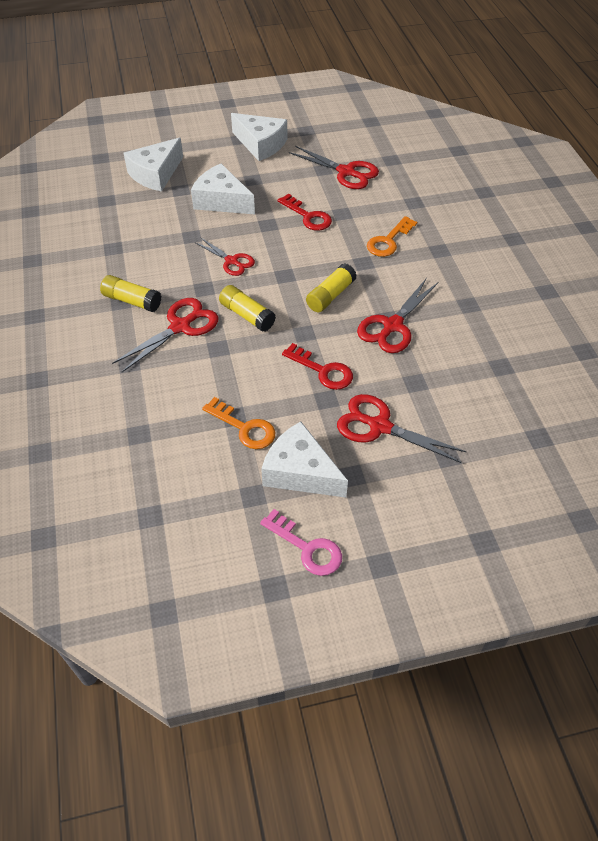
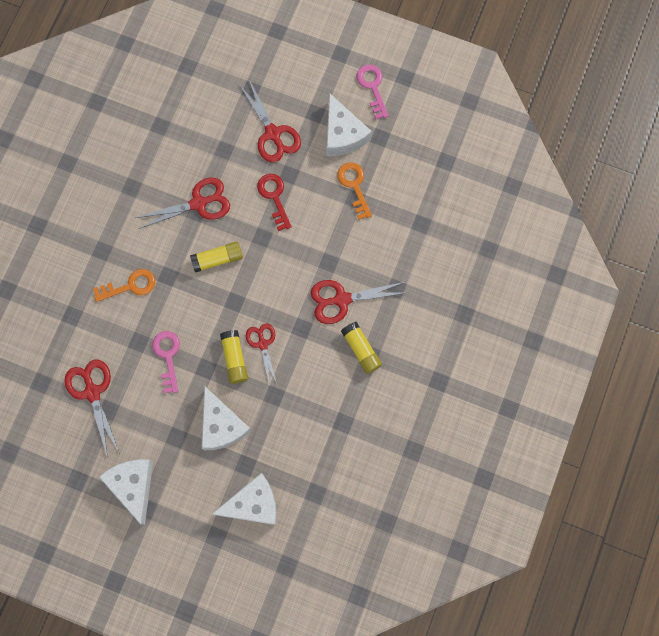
camera: 145 degrees left, 25 degrees up
(247, 315) = (289, 279): yellow glue stick -> yellow glue stick (234, 358)
(308, 216) = (167, 356): red key -> pink key

